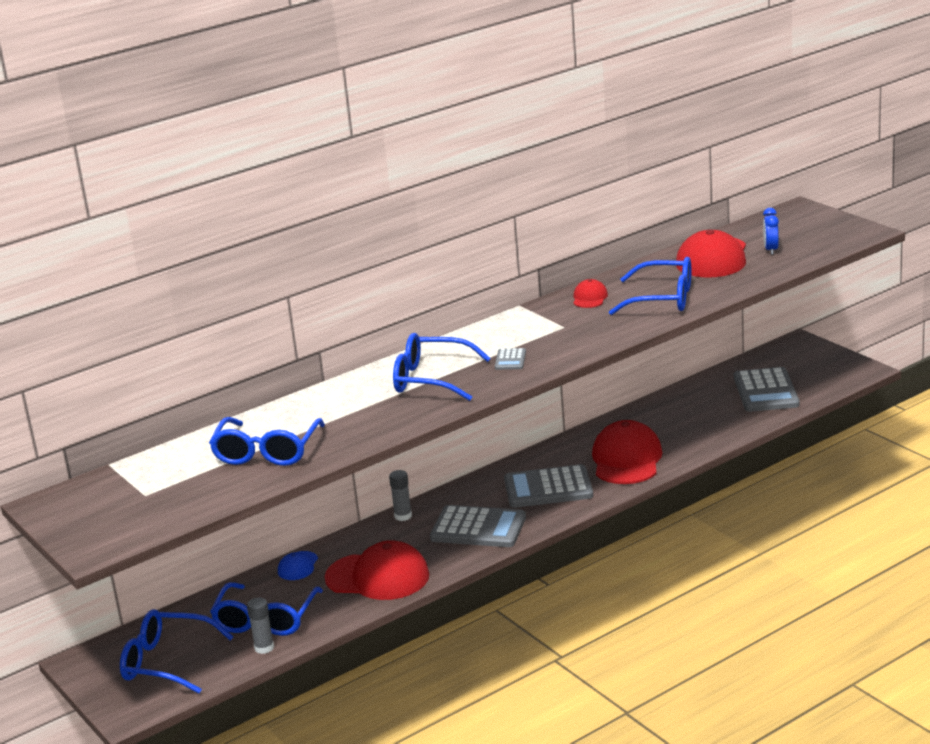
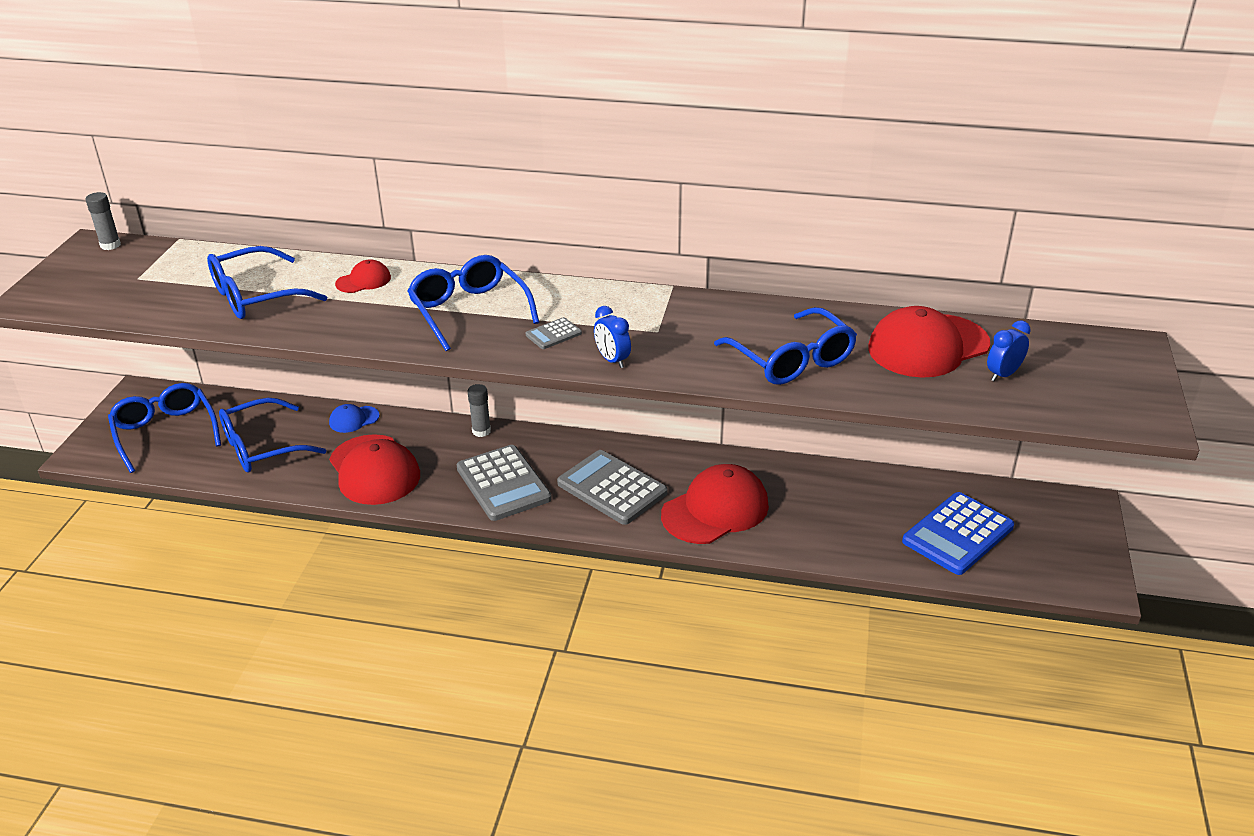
camera: 45 degrees right, 10 degrees up
(264, 648) = (220, 469): grey glue stick -> grey glue stick (110, 245)
(573, 351) = (612, 360): none -> blue clock
(589, 298) = (737, 316): red cap -> red cap (363, 281)
(766, 391) = (958, 534): grey calculator -> blue calculator

